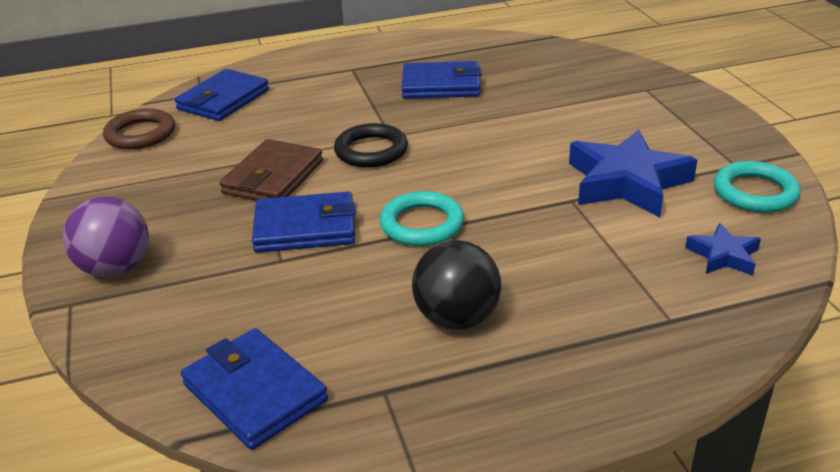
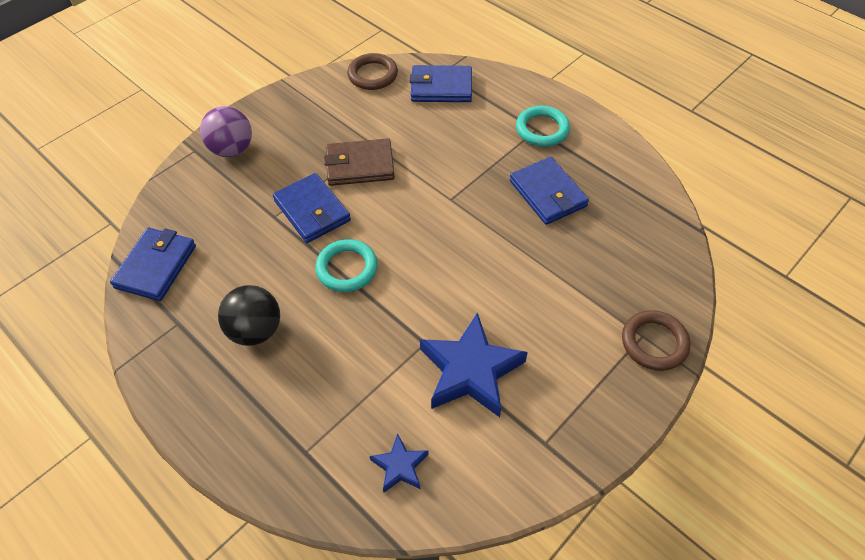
camera: 60 degrees right, 20 degrees up
(371, 151) = (423, 198): black ring -> none
(657, 86) = (654, 343): none -> brown ring
(755, 192) = (507, 468): turquoise ring -> turquoise ring (542, 129)

